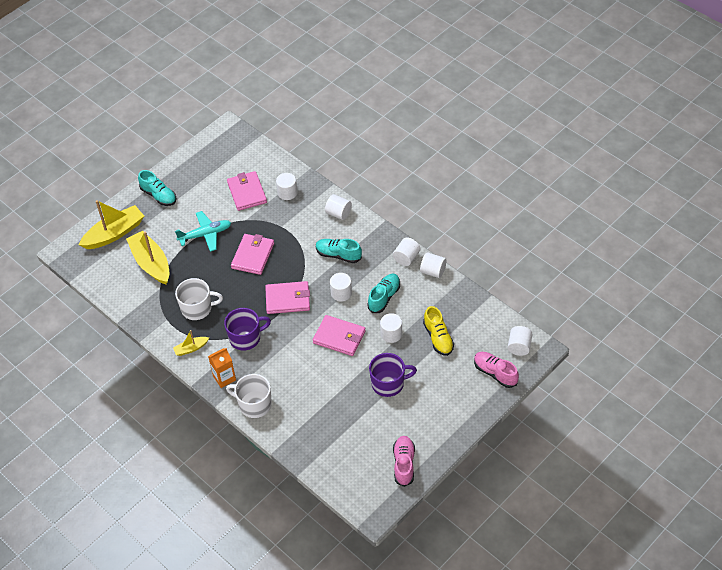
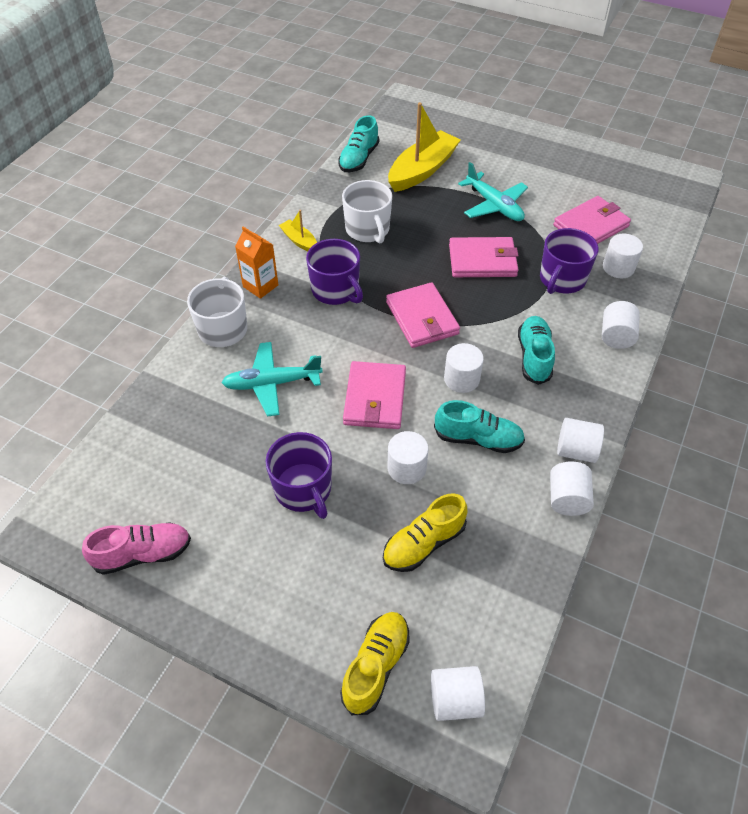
camera: 70 degrees right, 0 degrees up
(114, 233) = (453, 129): yellow boat -> none
(159, 195) = (534, 148): turquoise shoe -> turquoise shoe (359, 159)
(285, 222) = (562, 279): none -> purple mug
(309, 386) = (271, 383): none -> turquoise plane
(495, 373) = (376, 666): pink shoe -> yellow shoe

